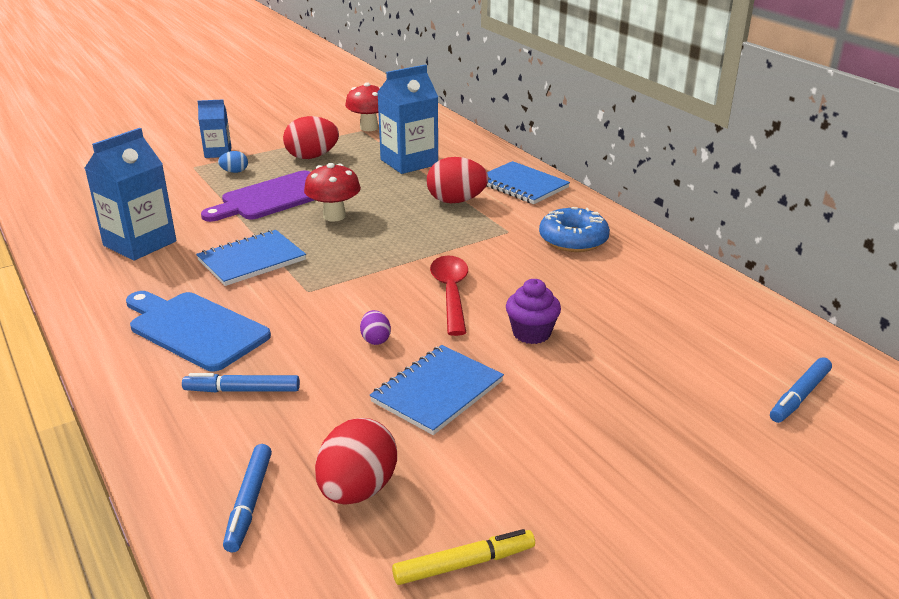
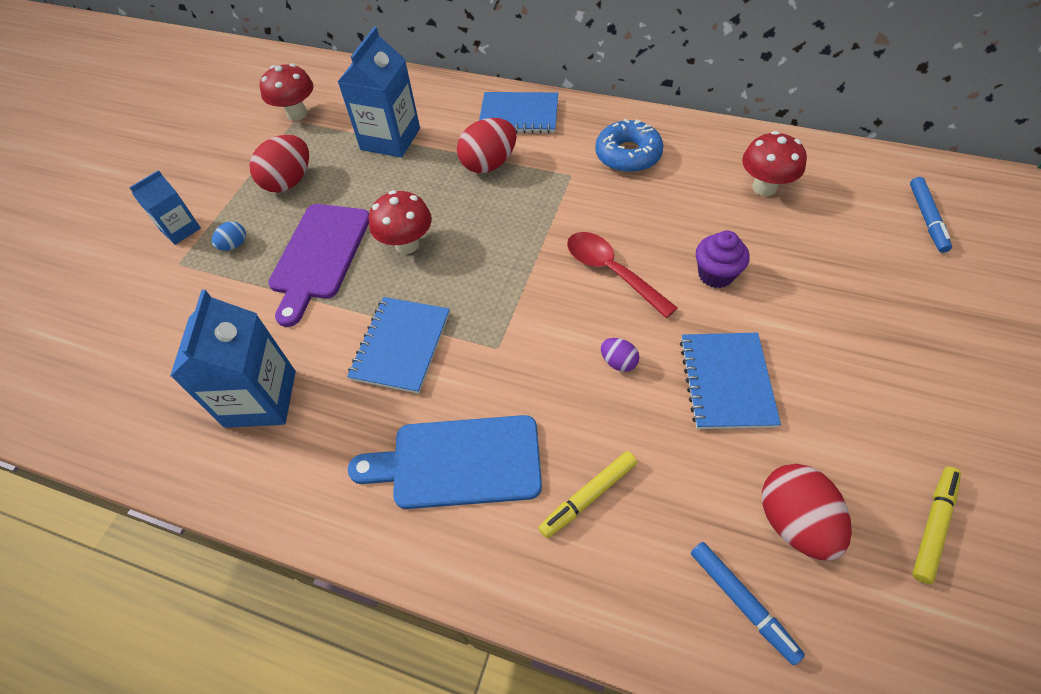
camera: 35 degrees left, 25 degrees up
(242, 390) = (588, 496): blue marker -> yellow marker
(664, 306) = (764, 187): none -> red mushroom

